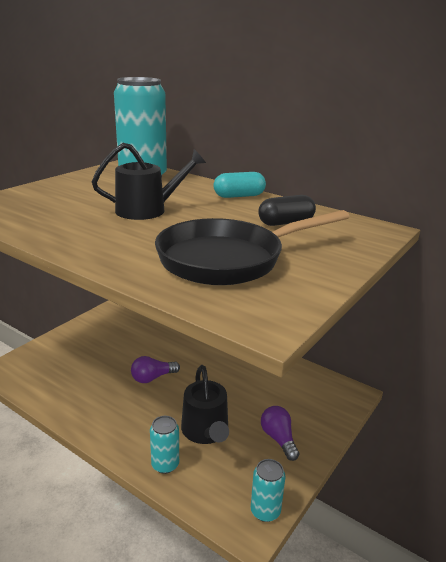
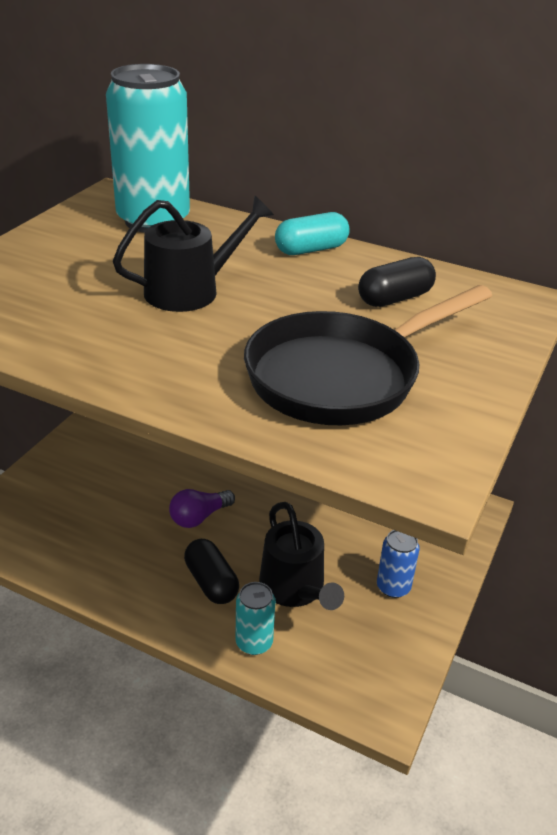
camera: 10 degrees left, 10 degrees up
(147, 420) = (211, 582): none -> black capsule
(265, 511) = (398, 687): turquoise can -> none
(278, 439) = (393, 587): purple light bulb -> blue can

